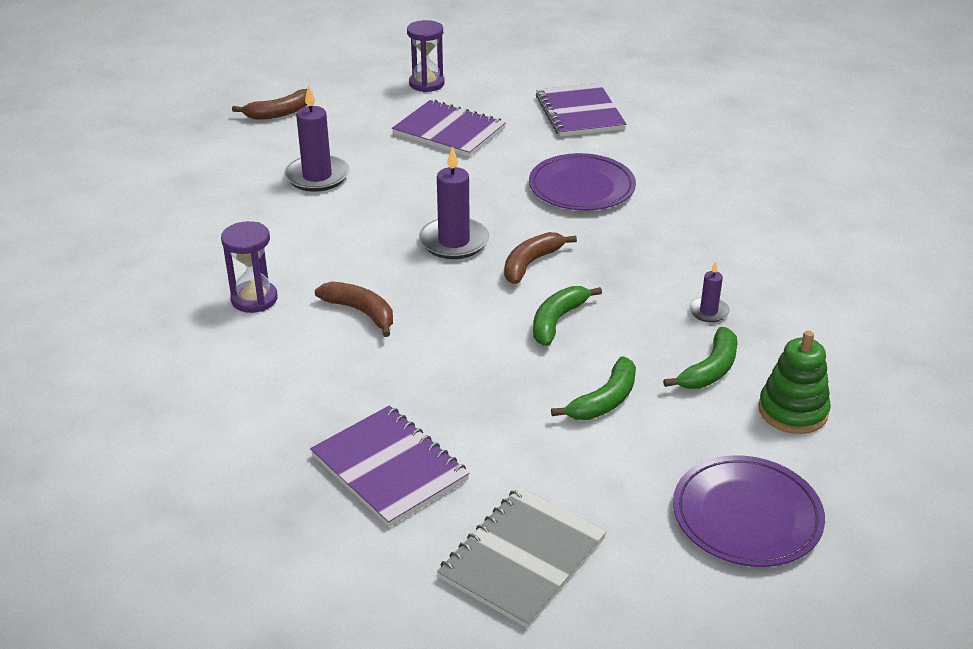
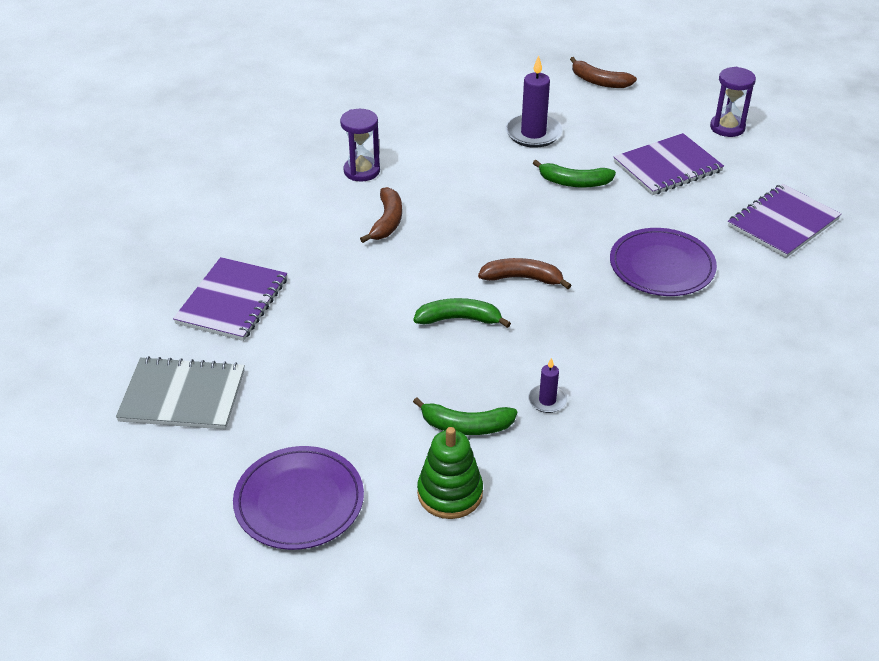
camera: 60 degrees right, 5 degrees up
(449, 131) = (667, 167): purple notebook -> purple notebook turned 60 degrees clockwise
(454, 242) = (513, 229): purple candle -> none
(604, 401) = (380, 378): green banana -> green banana (574, 182)

